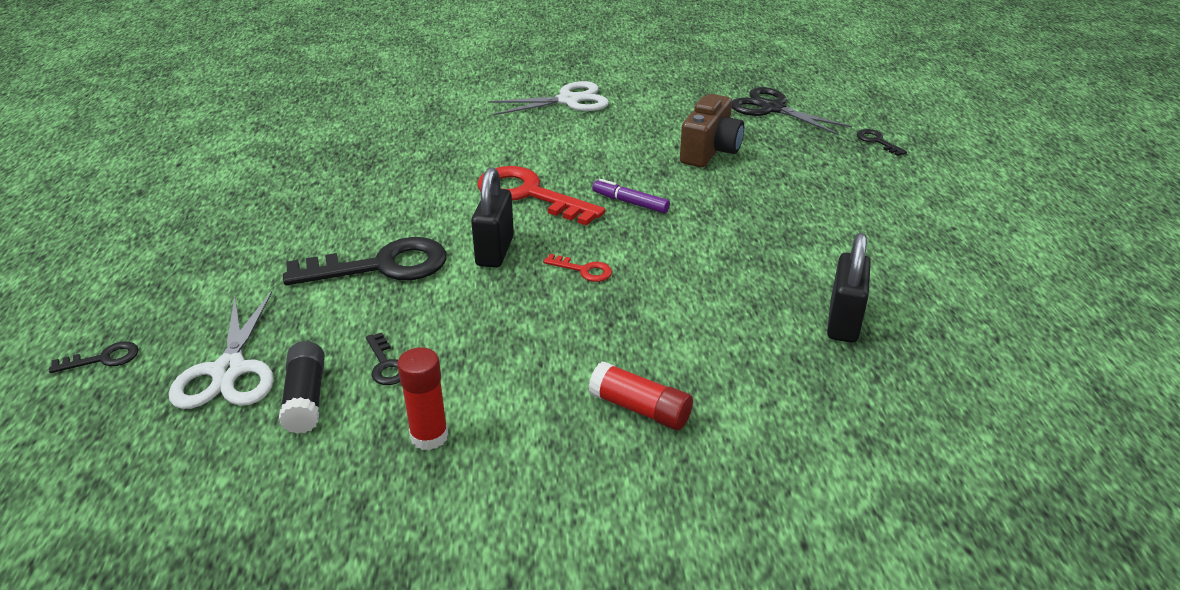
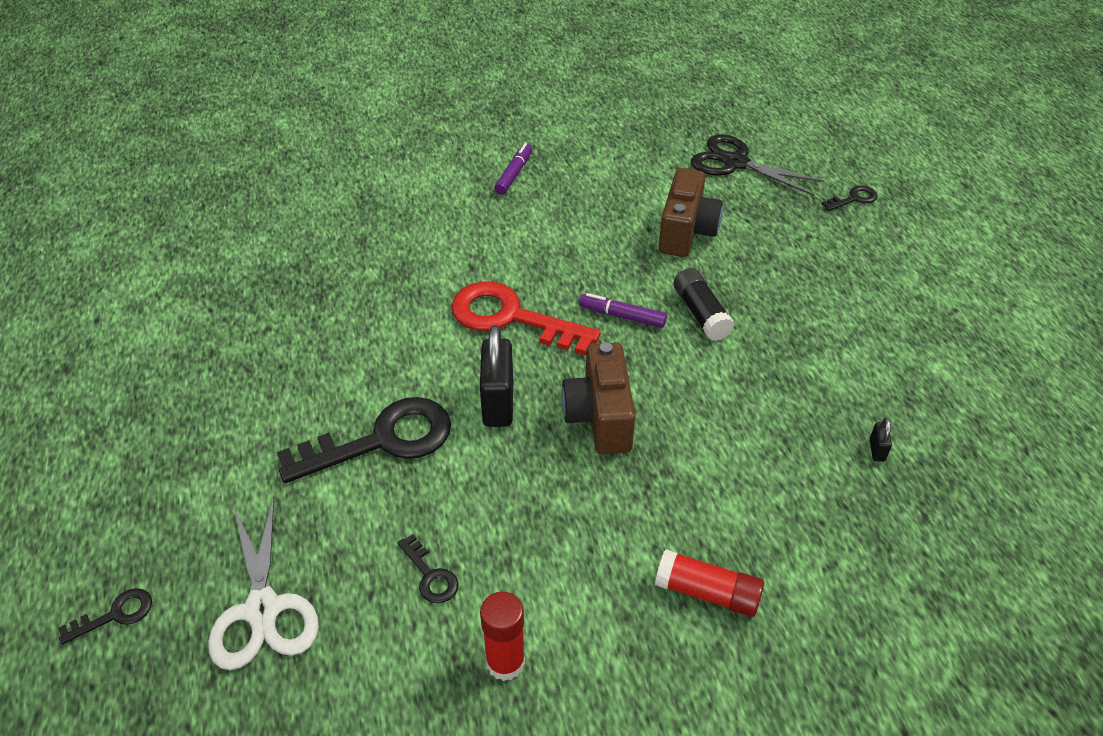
camera: 10 degrees left, 10 degrees up
(306, 398) = (360, 634): black glue stick -> black glue stick (701, 314)
(568, 100) = (514, 174): white scissors -> purple marker
(584, 270) = (599, 417): red key -> brown camera
(843, 322) = (877, 450): black padlock -> black padlock, size x0.43
(877, 141) = (854, 199): black key -> black key turned 105 degrees clockwise

